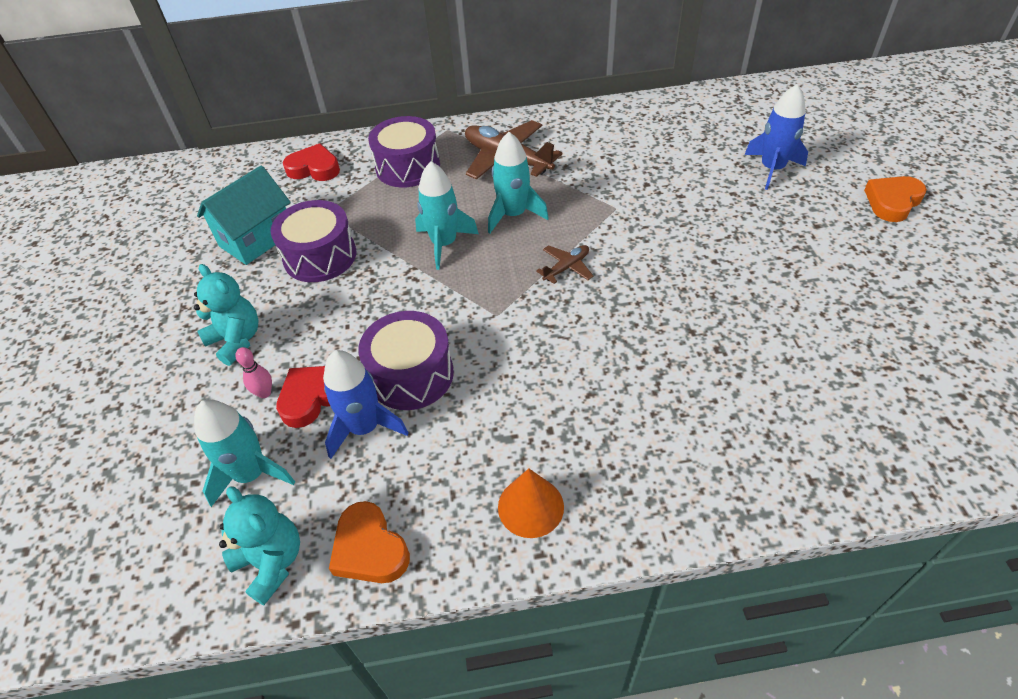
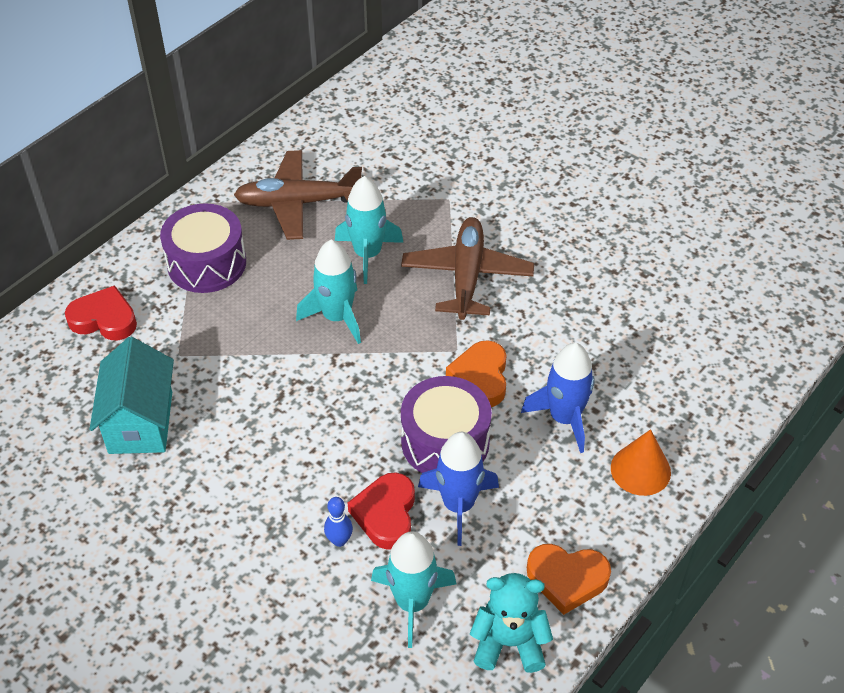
camera: 45 degrees left, 0 degrees up
(237, 340) = (252, 519): turquoise teddy bear -> none
(264, 393) = (339, 540): pink bowling pin -> blue bowling pin
(314, 168) = (104, 319): red heart -> red heart turned 45 degrees clockwise
(320, 256) = (231, 398): purple drum -> none
(566, 267) = (467, 276): brown plane -> brown plane, size x2.01
(771, 169) = (536, 96): blue rocket -> blue rocket (564, 418)
(892, 202) = (648, 81): orange heart -> orange heart (480, 377)

